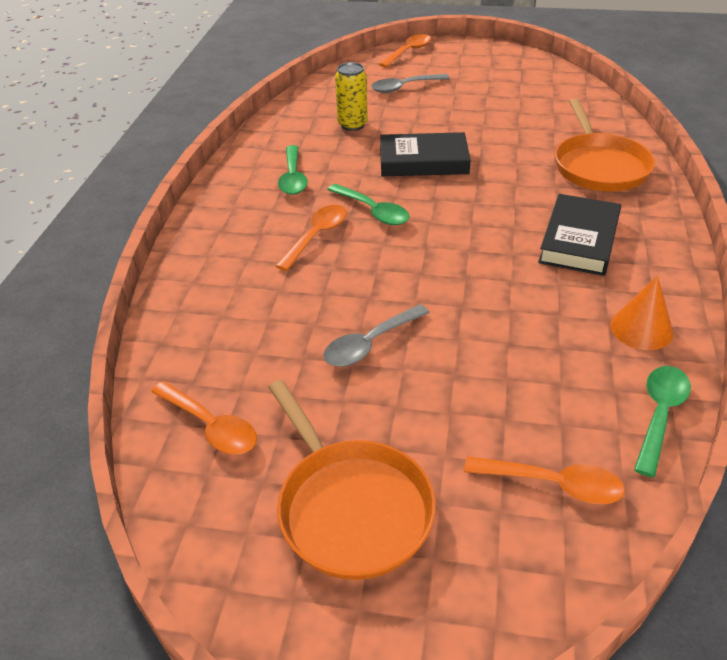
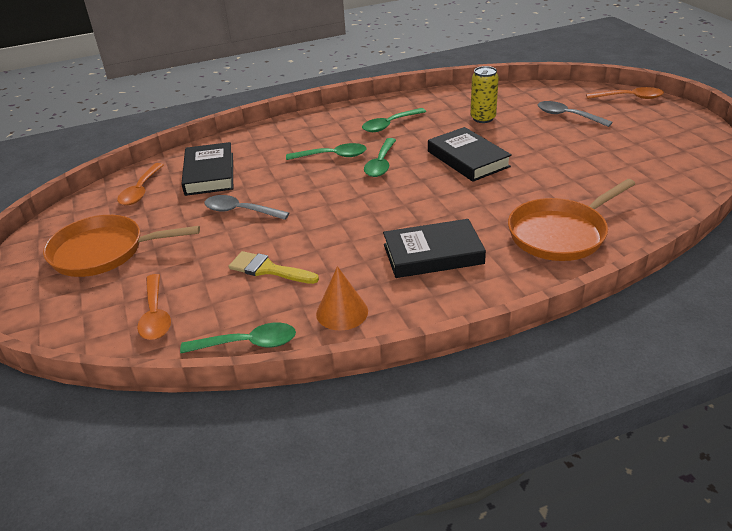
camera: 60 degrees right, 5 degrees down
(241, 345) = (209, 173): none -> black book
(316, 236) = (332, 156): orange spoon -> green spoon
(351, 508) = (103, 252): orange pan -> orange pan turned 60 degrees clockwise
(522, 358) = (268, 269): none -> yellow brush

